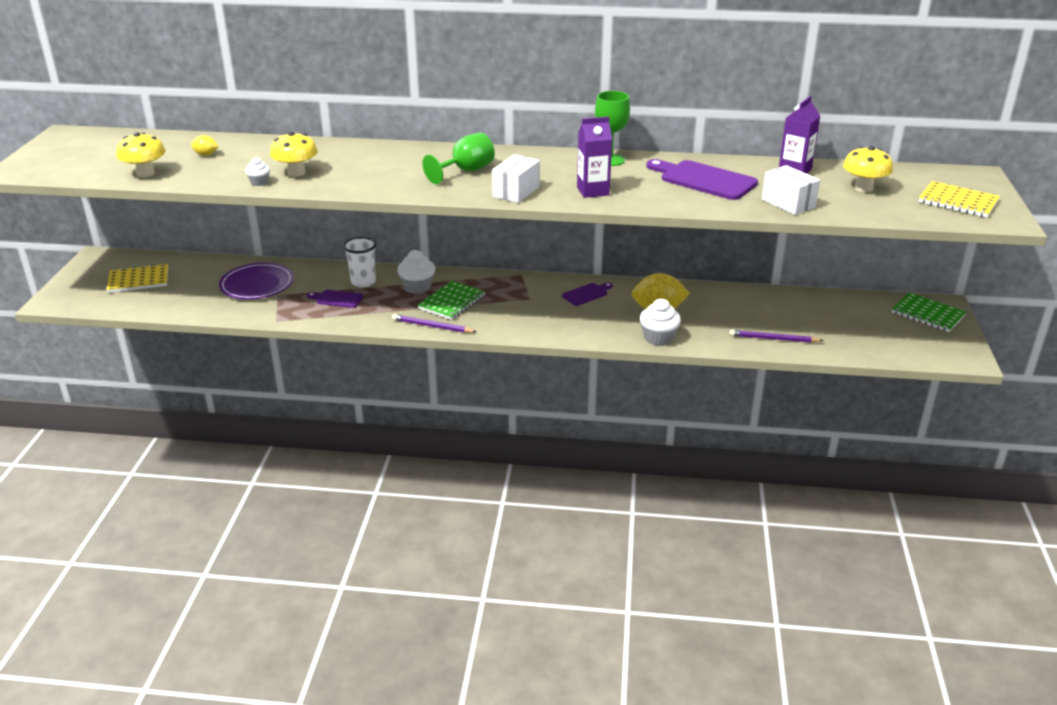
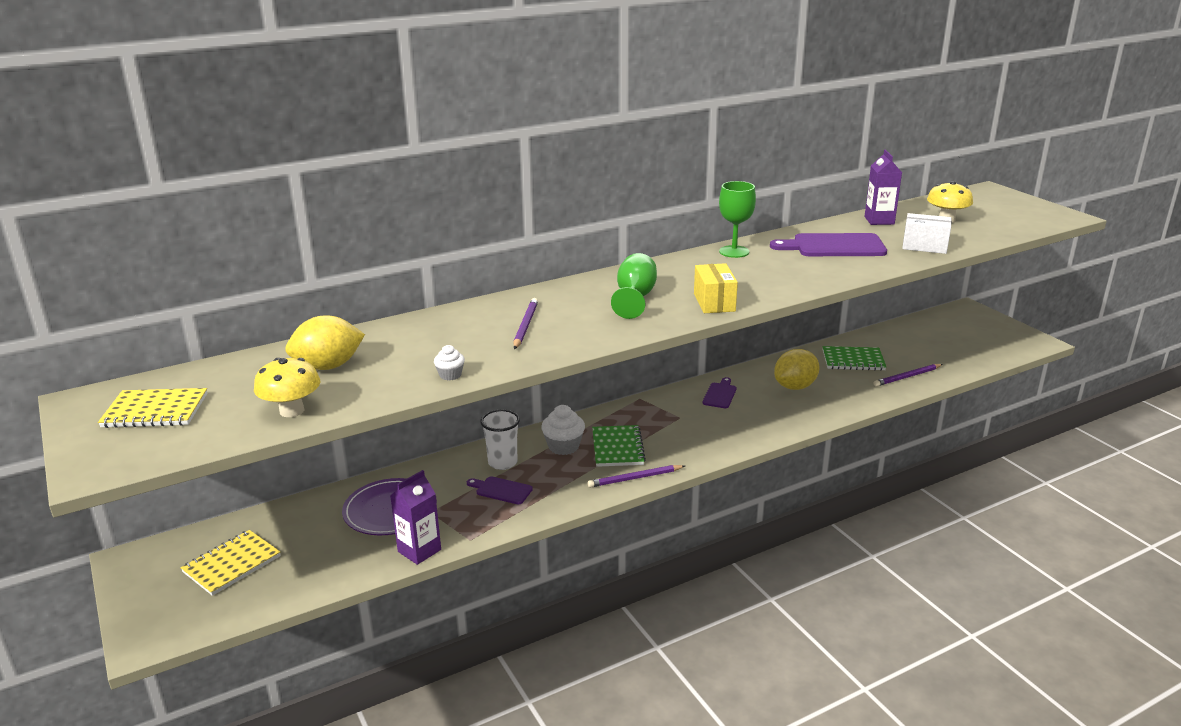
camera: 35 degrees left, 5 degrees down
(206, 155) = (328, 366): yellow lemon -> yellow lemon, size x2.06
(296, 173) = (471, 352): yellow mushroom -> none
(337, 299) = (501, 490): purple cutting board -> purple cutting board turned 45 degrees clockwise
(359, 166) = (525, 325): none -> purple pencil
(516, 192) = (714, 302): white box -> yellow box
(593, 191) = (773, 281): purple carton -> purple carton (419, 550)
(658, 338) = (830, 410): white cupcake -> none
(928, 314) = (968, 319): green notebook -> green notebook (853, 360)
(958, 202) = (1017, 212): yellow notebook -> yellow notebook (155, 411)

